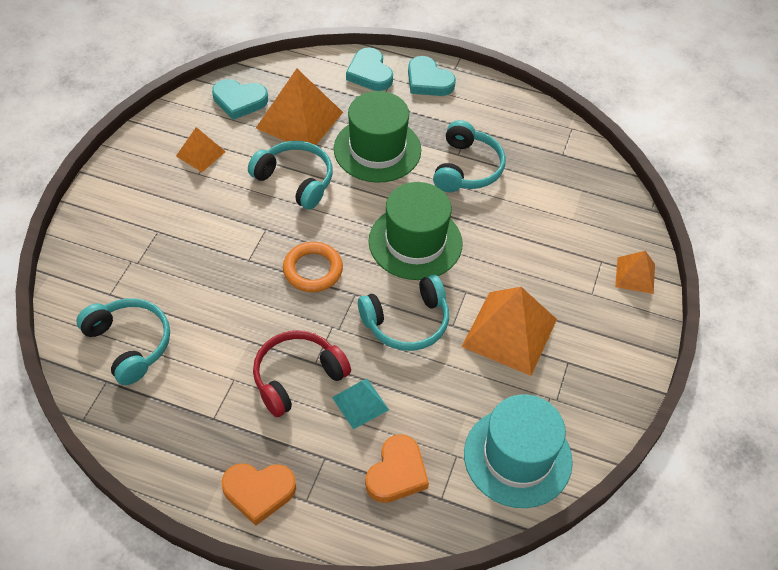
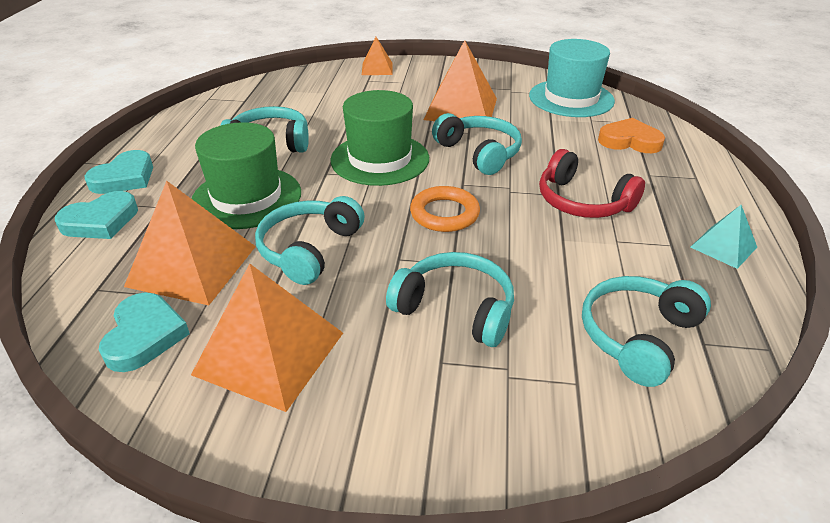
camera: 100 degrees left, 15 degrees down
(199, 249) = (455, 309): none -> turquoise headphones
(200, 154) = (269, 353): orange pyramid -> orange pyramid, size x1.86
(259, 492) = (715, 202): orange heart -> none
(360, 403) = (581, 165): turquoise pyramid -> turquoise pyramid (723, 247)

